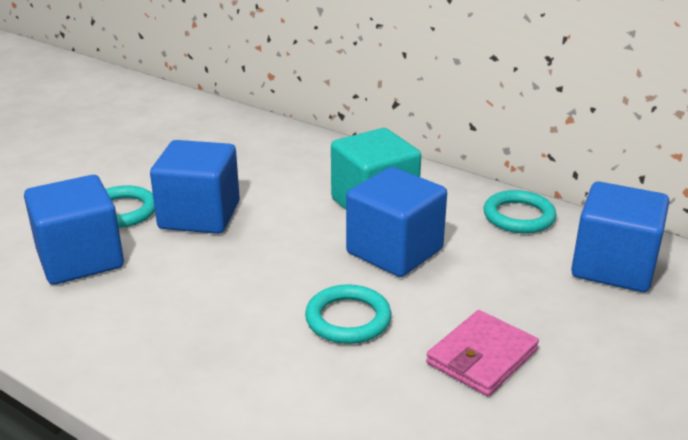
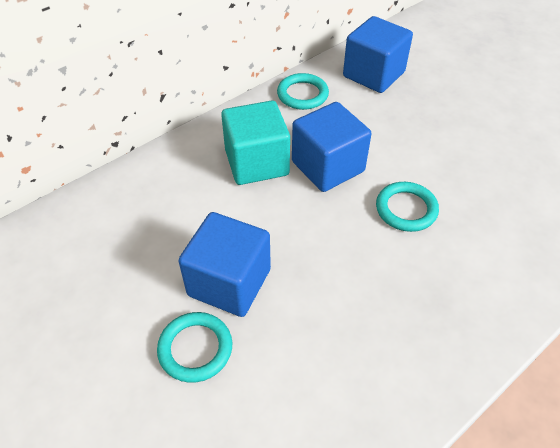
camera: 75 degrees left, 20 degrees up
(80, 259) = (276, 389): blue cube -> none
(482, 357) = (454, 155): pink wallet -> none

